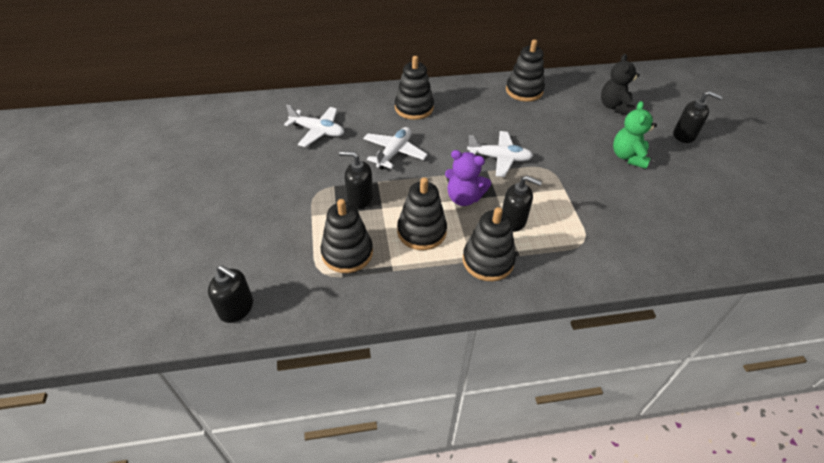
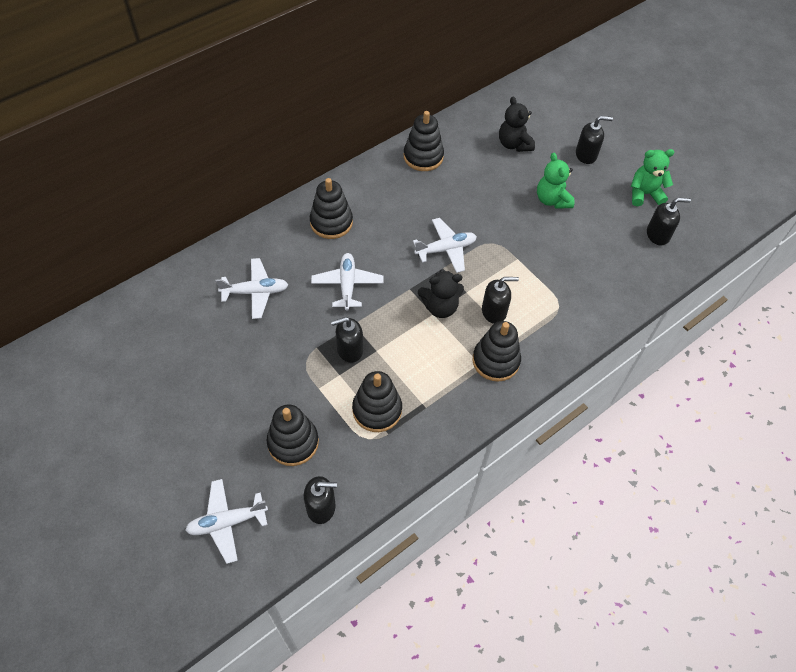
camera: 30 degrees left, 10 degrees up
(153, 282) = (227, 522): none -> white plane
(421, 231) = (425, 358): black stacking toy -> black stacking toy (293, 442)
(464, 198) = (440, 307): purple teddy bear -> black teddy bear
(731, 222) = (658, 235): none -> black soap dispenser
(733, 184) = (644, 194): none -> green teddy bear

